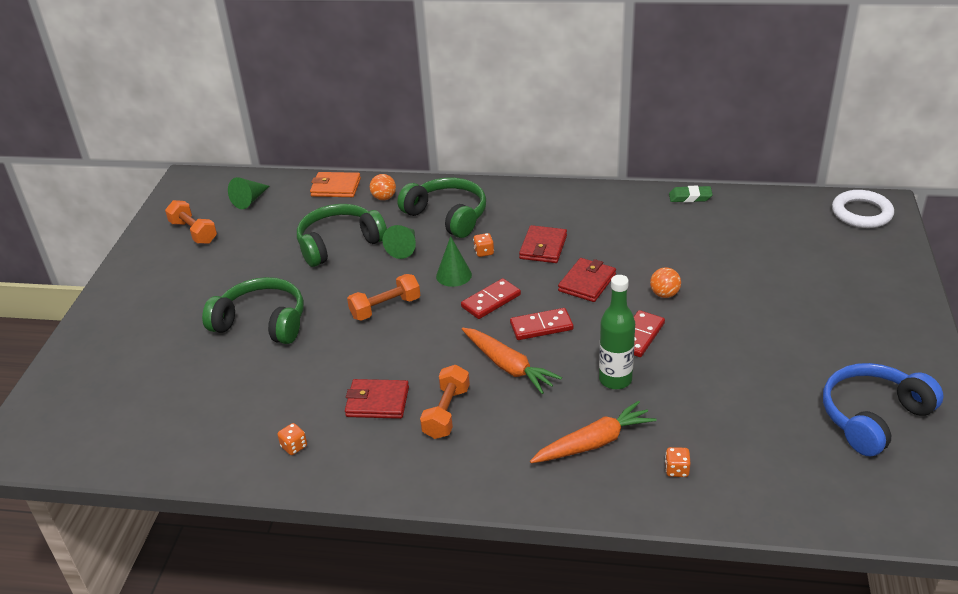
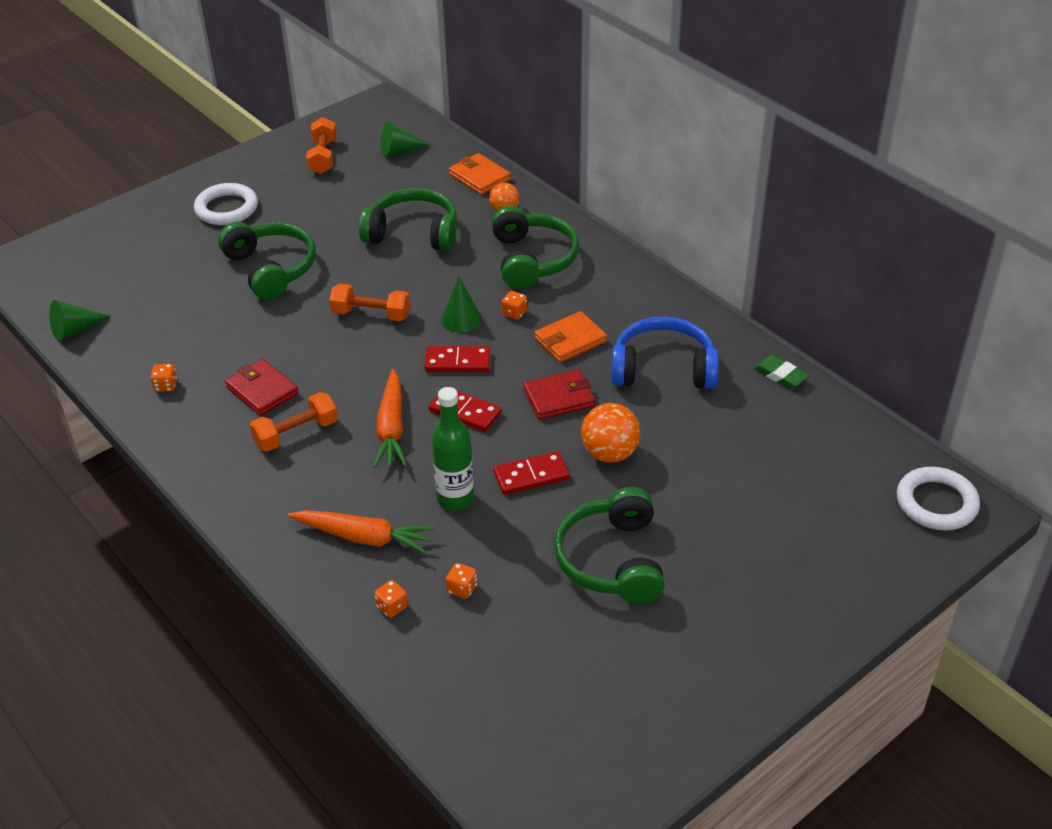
camera: 40 degrees right, 5 degrees up
(162, 304) = (226, 208): none -> white ring
(404, 248) = (457, 269): green cone -> green cone (74, 330)
(543, 247) = (570, 340): red wallet -> orange wallet
(664, 294) = (609, 453): orange ball -> orange ball, size x1.60
(701, 428) = (462, 589): none -> orange dice
(756, 350) = (611, 560): none -> green headphones
(872, 417) = (619, 692): blue headphones -> blue headphones (663, 368)

